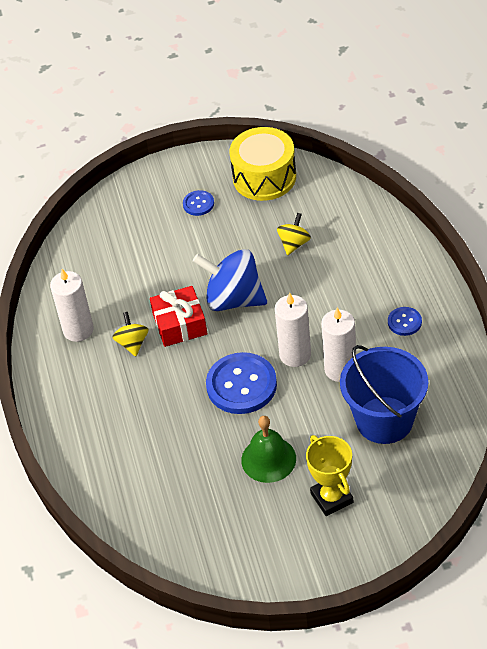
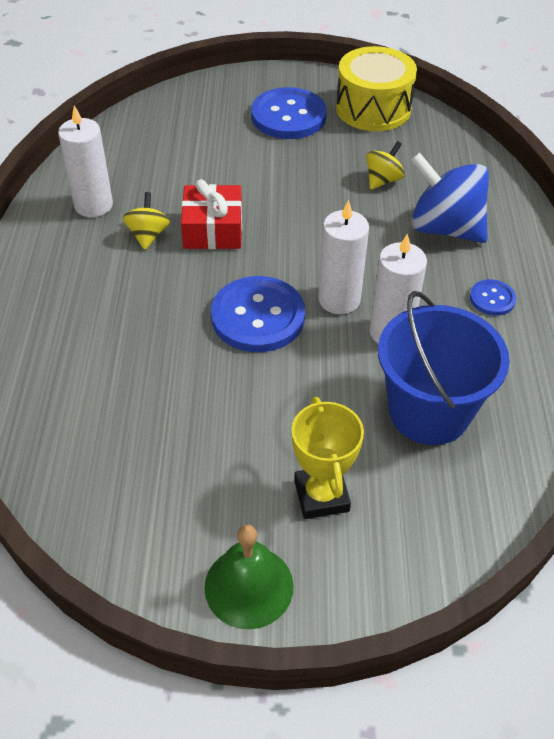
camera: 10 degrees right, 0 degrees up
(198, 204) = (288, 116): blue button -> blue button, size x2.03
(233, 299) = (288, 219): blue spinning top -> blue spinning top (444, 228)
(268, 459) = (255, 417): green bell -> green bell (249, 586)

